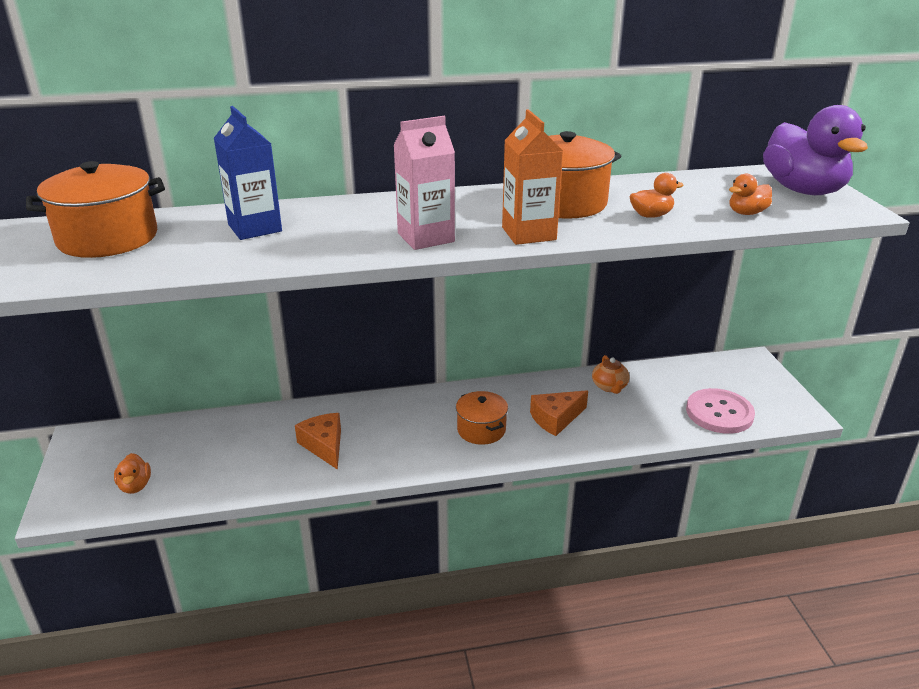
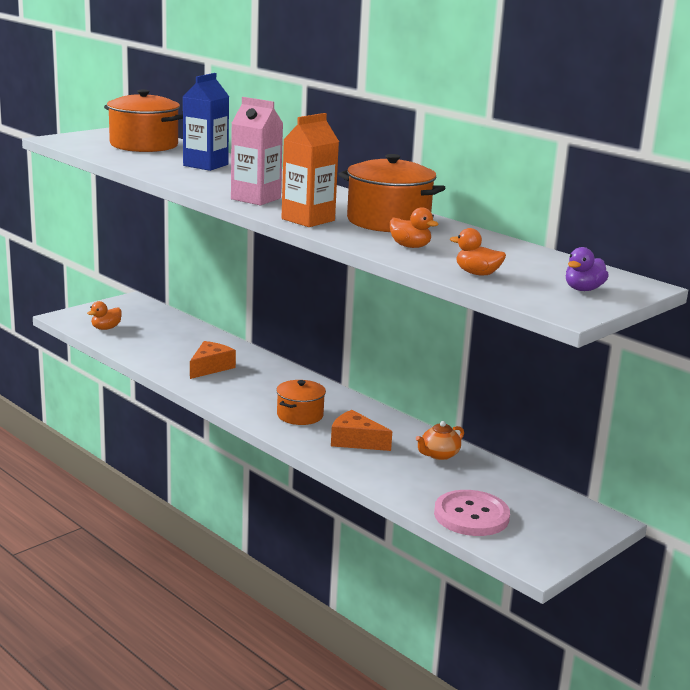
camera: 55 degrees right, 10 degrees down
(803, 190) = (583, 289): purple duck -> purple duck, size x0.44

